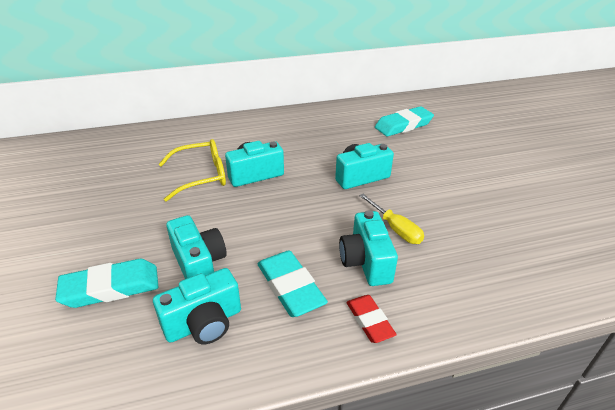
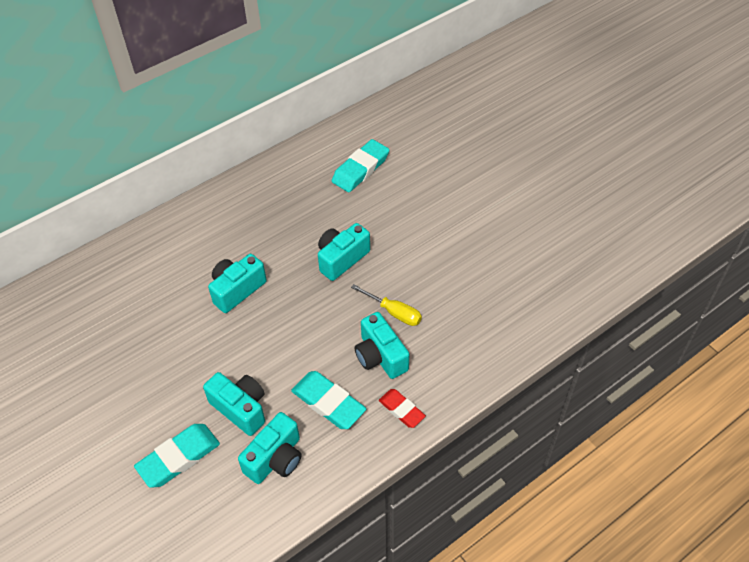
camera: 20 degrees left, 15 degrees up
(201, 176) = (184, 310): yellow glasses -> none

